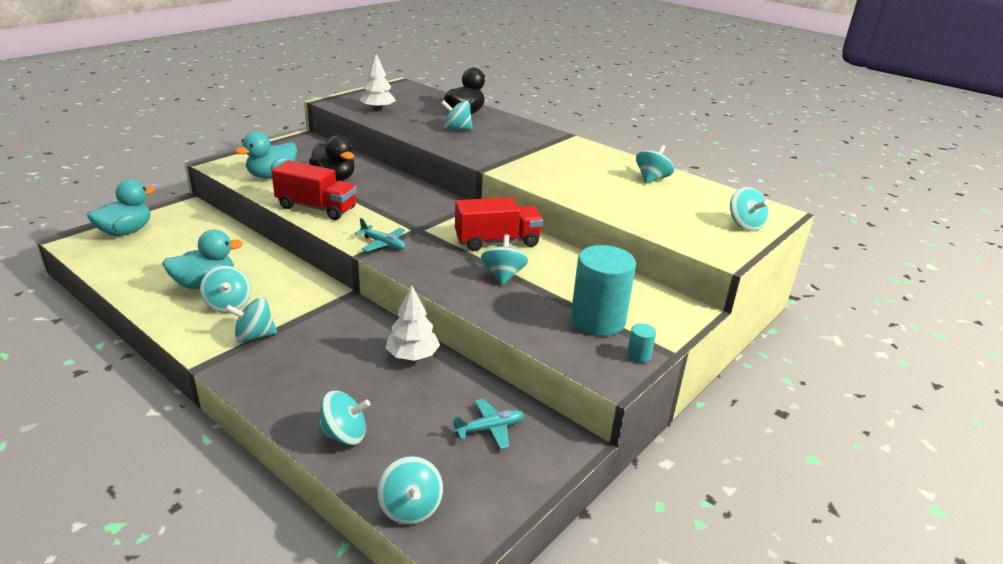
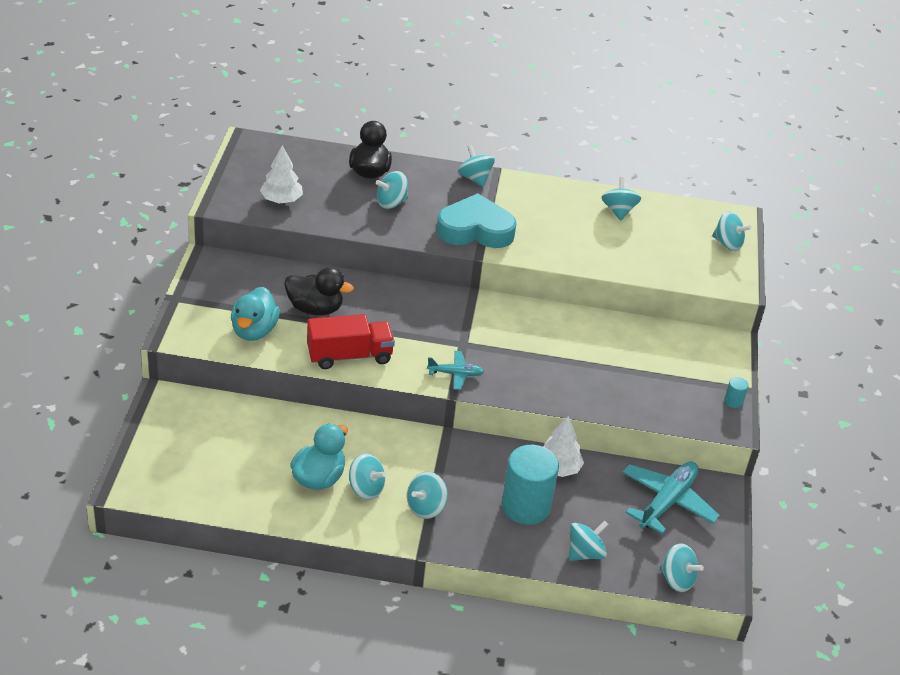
camera: 35 degrees left, 10 degrees up
(126, 231) = (160, 455): turquoise duck -> none
(489, 428) = (667, 502): turquoise plane -> turquoise plane, size x1.82
(497, 241) = (538, 330): red truck -> none
(503, 156) = (475, 230): none -> turquoise heart
(503, 275) = (579, 366): turquoise spinning top -> turquoise spinning top (474, 178)
(597, 320) = (682, 381): turquoise cylinder -> turquoise cylinder (526, 506)

